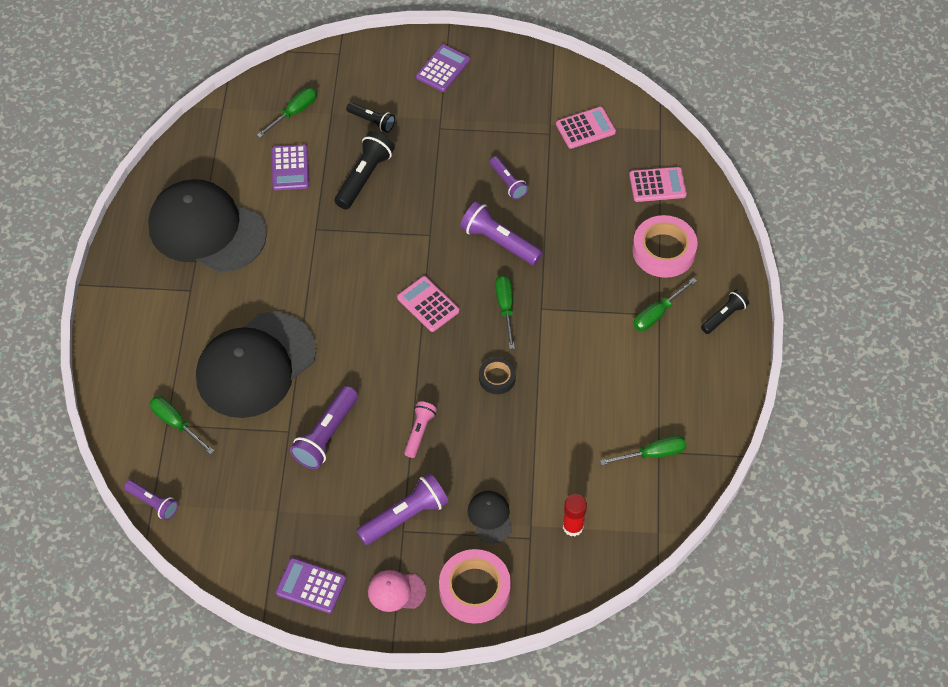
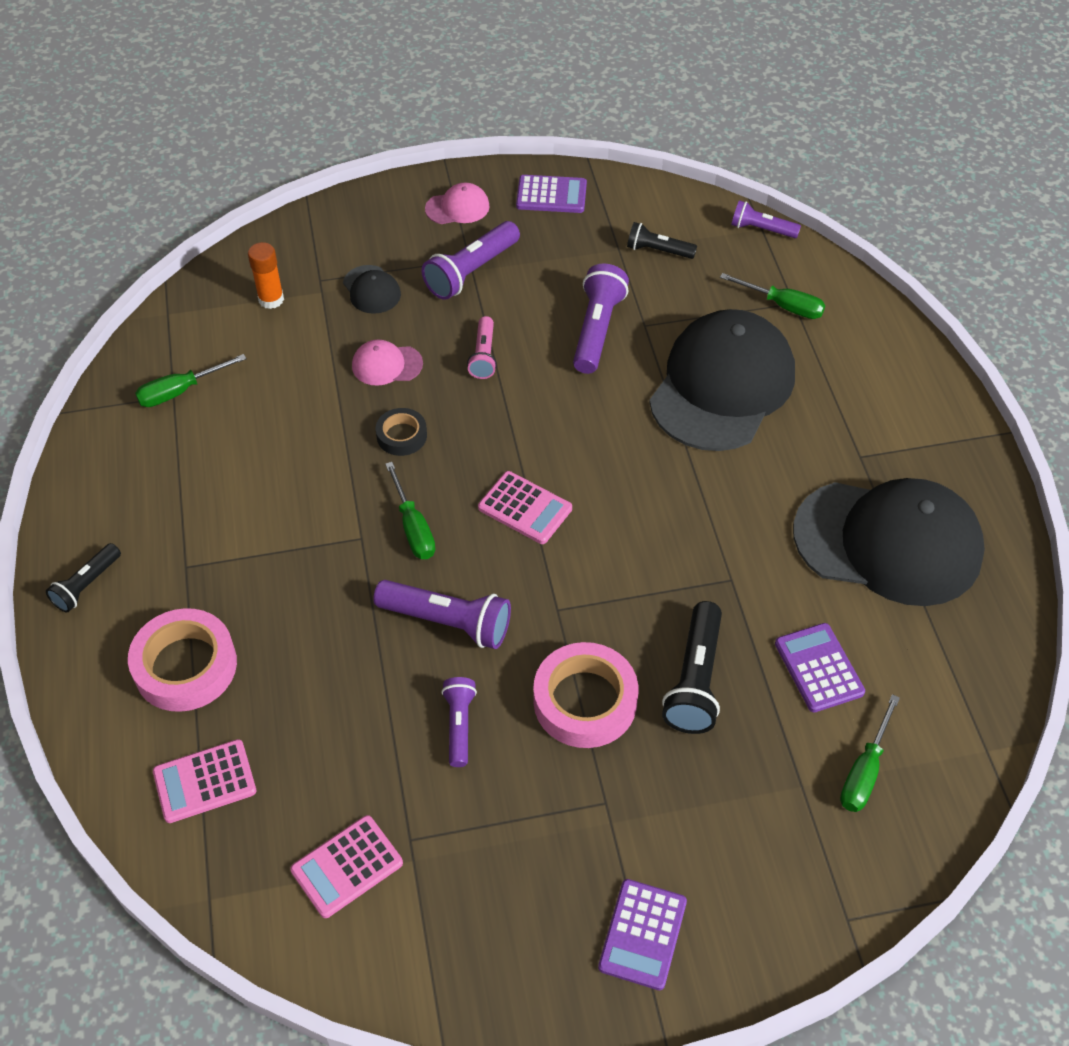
camera: 165 degrees right, 5 degrees down
(372, 121) = (726, 787): black flashlight -> black flashlight (658, 250)
(474, 589) = (372, 224): pink tape -> pink tape (585, 701)
(494, 441) = (386, 365): none -> pink cap
(508, 183) = (459, 725): purple flashlight -> purple flashlight turned 45 degrees clockwise
(573, 526) = (271, 299): red glue stick -> orange glue stick
(657, 313) = (188, 567): green screwdriver -> none

